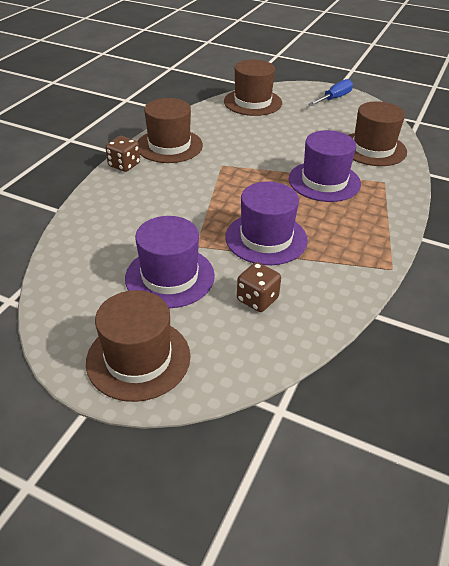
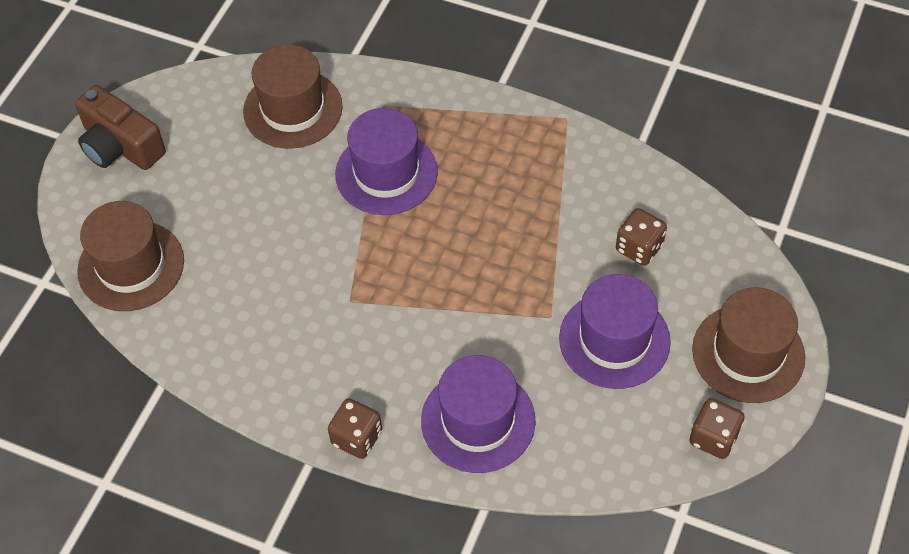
camera: 90 degrees left, 15 degrees up
(64, 324) = (714, 438): none -> brown dice
(169, 146) = (292, 380): brown hat -> none
(266, 238) = (525, 241): purple hat -> purple hat (478, 420)
(334, 98) = (120, 146): blue screwdriver -> brown camera

